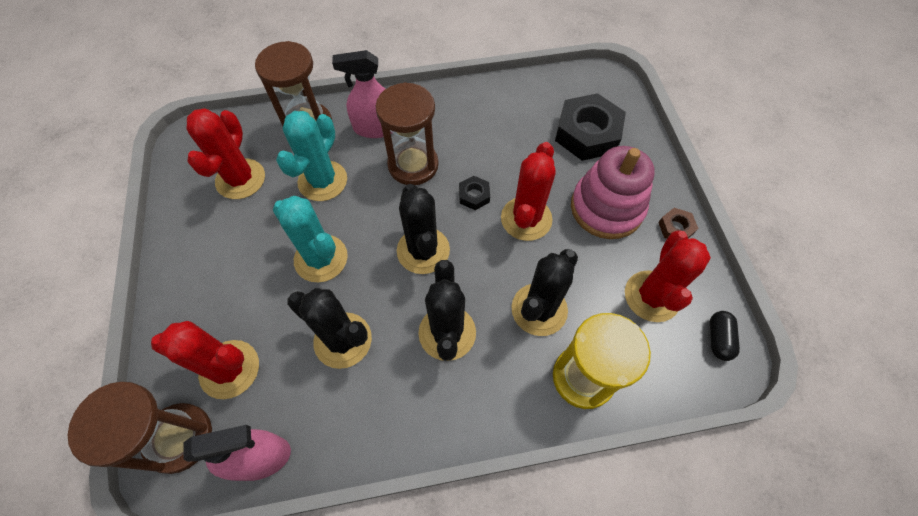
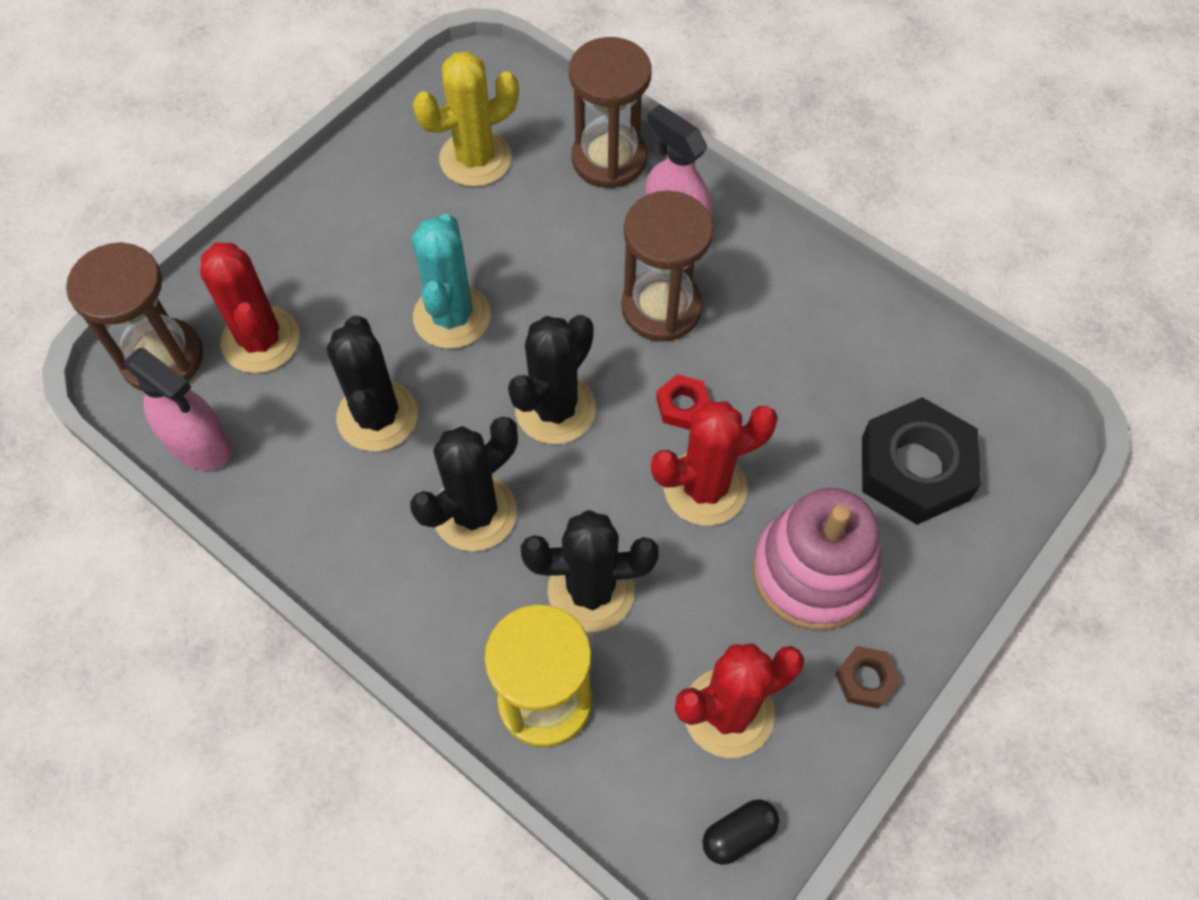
camera: 50 degrees right, 0 degrees up
(240, 179) = (475, 159): red cactus -> yellow cactus
(322, 181) = (549, 236): turquoise cactus -> none
(474, 195) = (682, 406): black nut -> red nut

